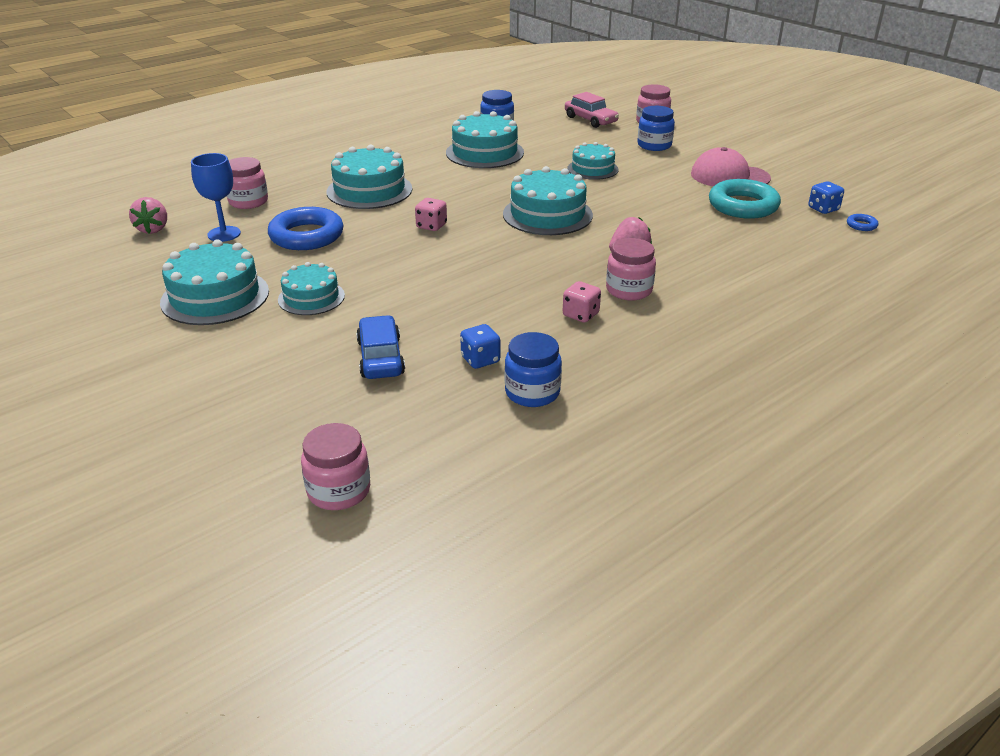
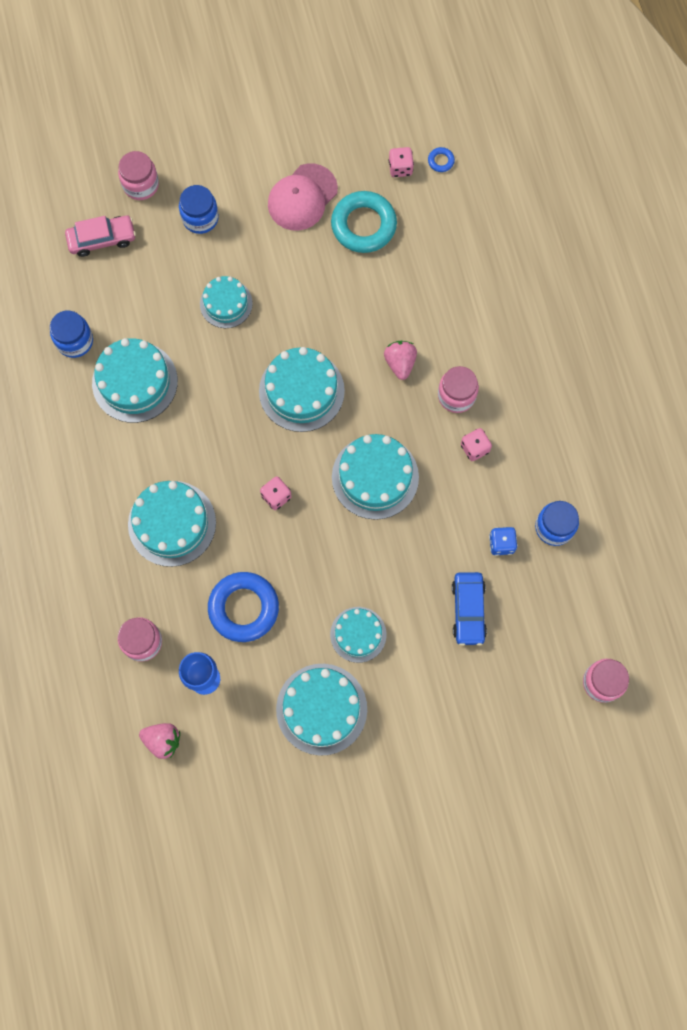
camera: 65 degrees left, 40 degrees up
(380, 357) = (468, 610): blue car -> blue car turned 105 degrees counterclockwise
(494, 267) = (375, 477): none -> turquoise cake
(823, 209) = (400, 168): blue dice -> pink dice

